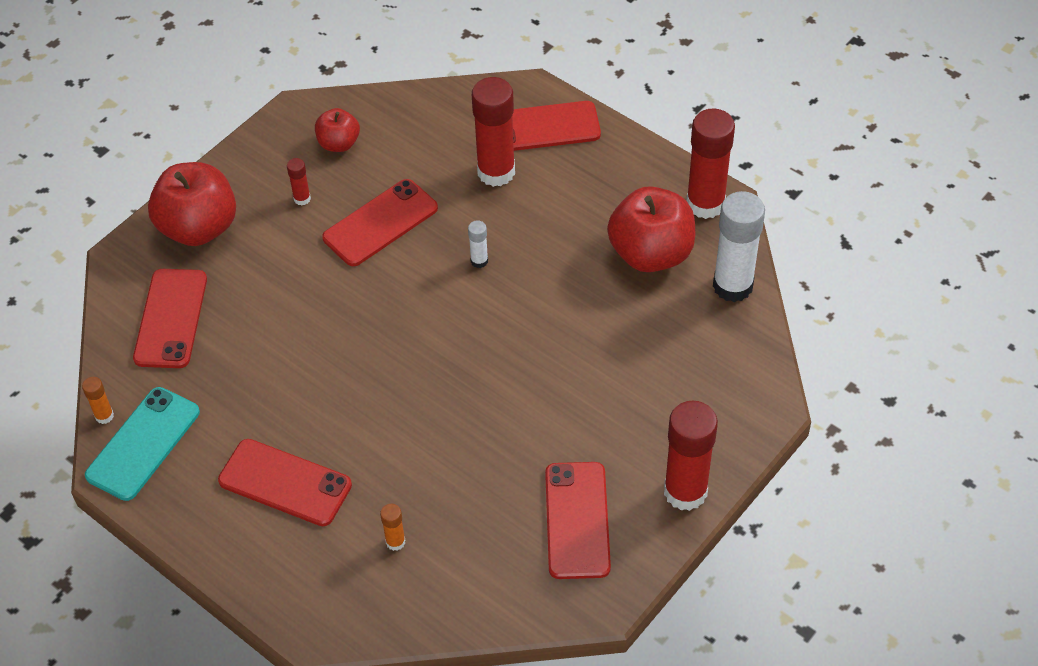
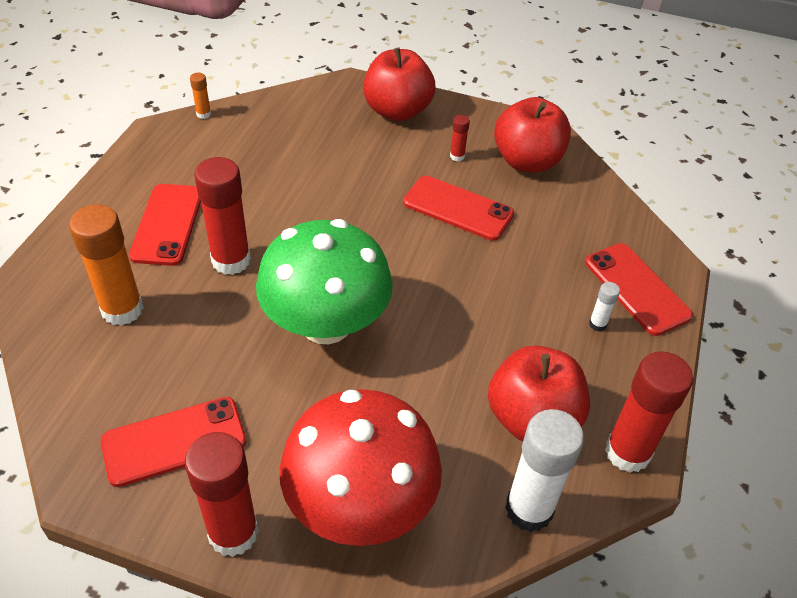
camera: 65 degrees right, 5 degrees down
(143, 444) = (184, 139): turquoise phone -> none
(170, 318) = (304, 121): red phone -> none
(339, 143) = (527, 161): red apple -> red apple, size x1.84
(395, 542) = (122, 309): orange glue stick -> orange glue stick, size x2.25
(479, 261) = (451, 284): white glue stick -> white glue stick (597, 324)
(486, 373) = (326, 324): none -> green mushroom
(496, 172) = (561, 268): red glue stick -> red glue stick (231, 260)
(688, 396) = (360, 503): none -> red mushroom

